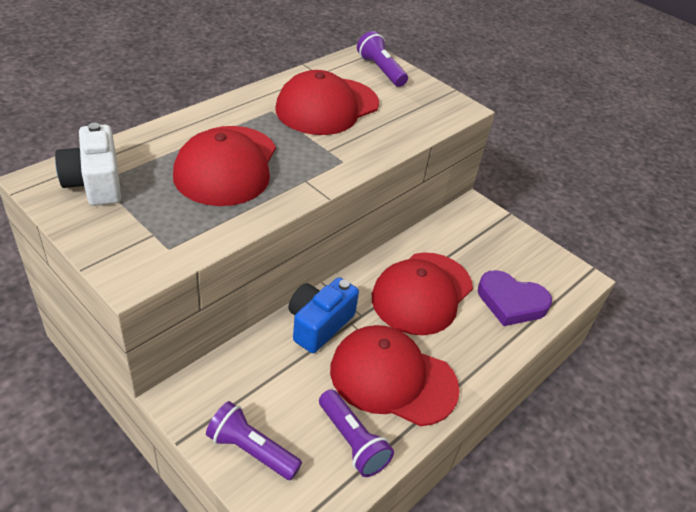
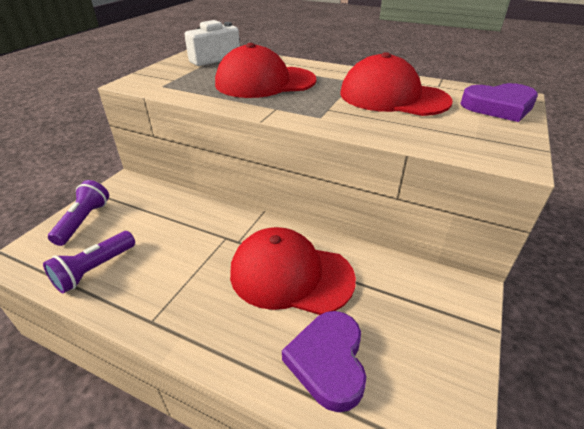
camera: 75 degrees right, 5 degrees down
(319, 324) = (215, 220): blue camera -> none
(380, 70) = (498, 107): purple flashlight -> purple heart
(393, 378) = (170, 279): red cap -> none

